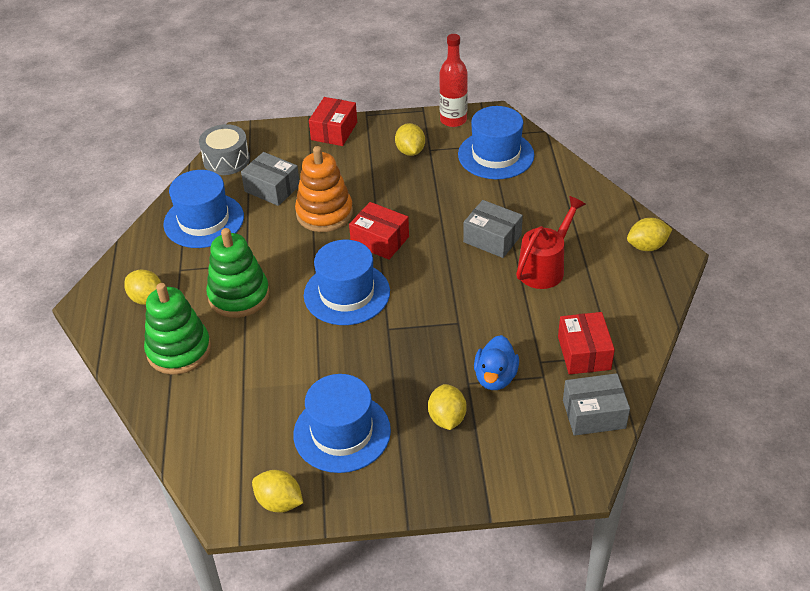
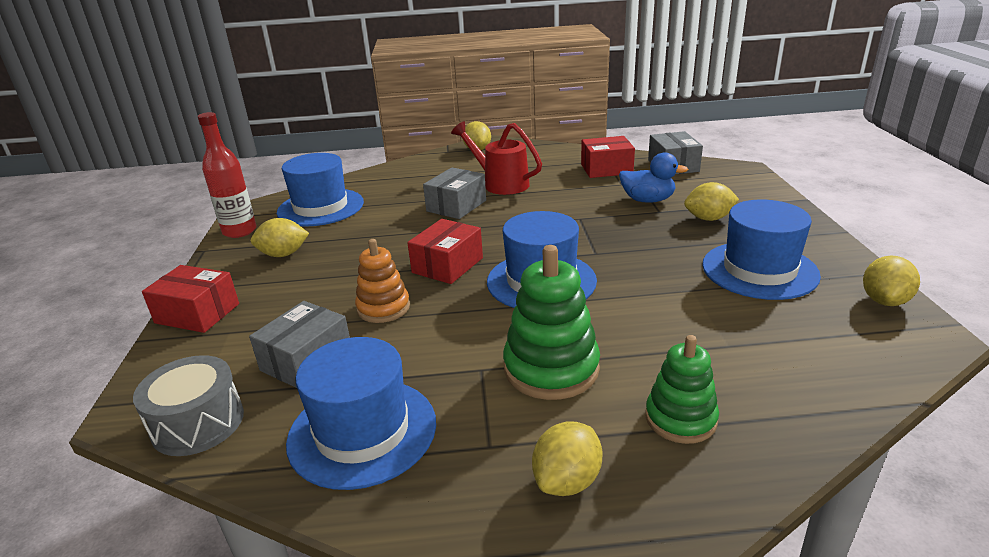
camera: 90 degrees left, 15 degrees down
(179, 350) = (680, 419): green stacking toy -> green stacking toy, size x0.65
(324, 213) = (383, 308): orange stacking toy -> orange stacking toy, size x0.65

